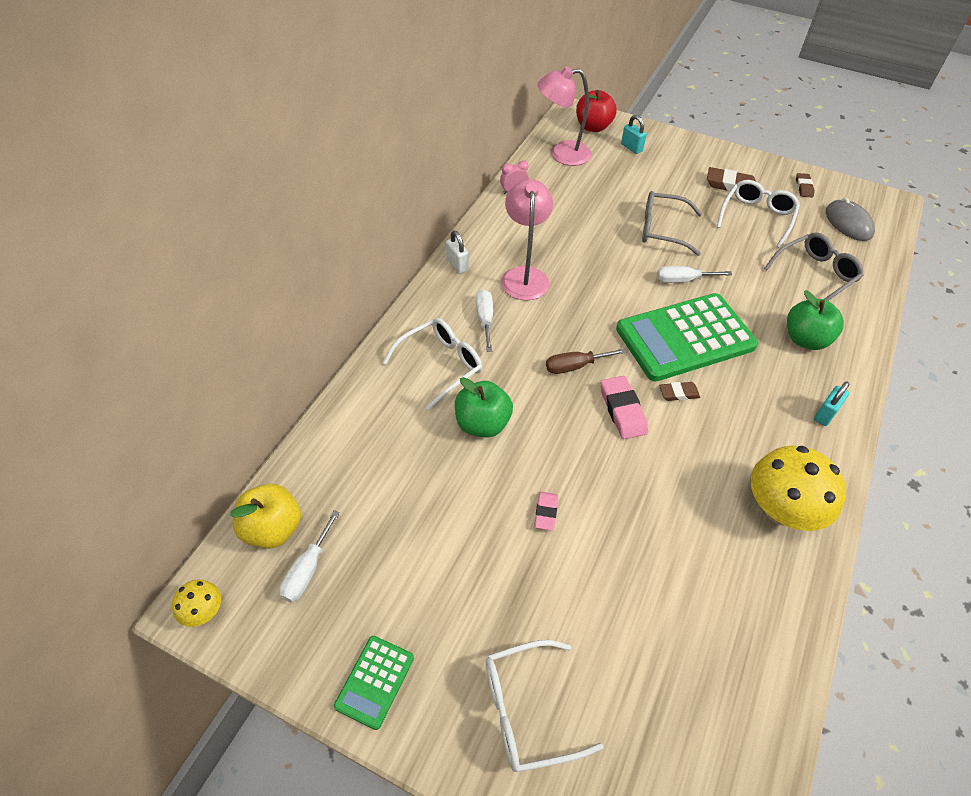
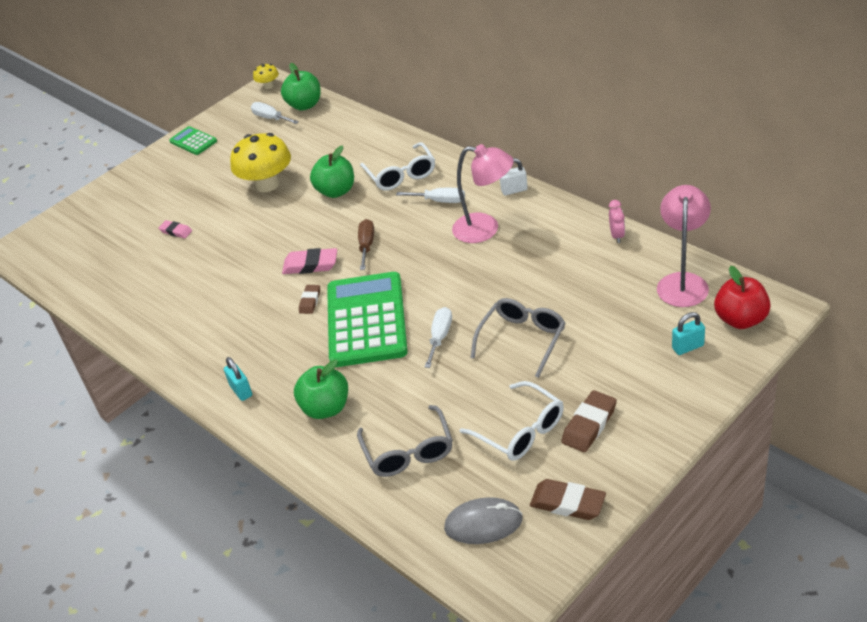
camera: 115 degrees right, 10 degrees down
(272, 529) = (305, 105): yellow apple -> green apple
(527, 710) = (142, 192): white glasses -> none
(546, 512) = (250, 213): pink eraser -> pink eraser (176, 231)
(781, 510) = (180, 332): yellow mushroom -> yellow mushroom (267, 184)
(804, 187) = (568, 503): brown eraser -> brown eraser, size x1.64

